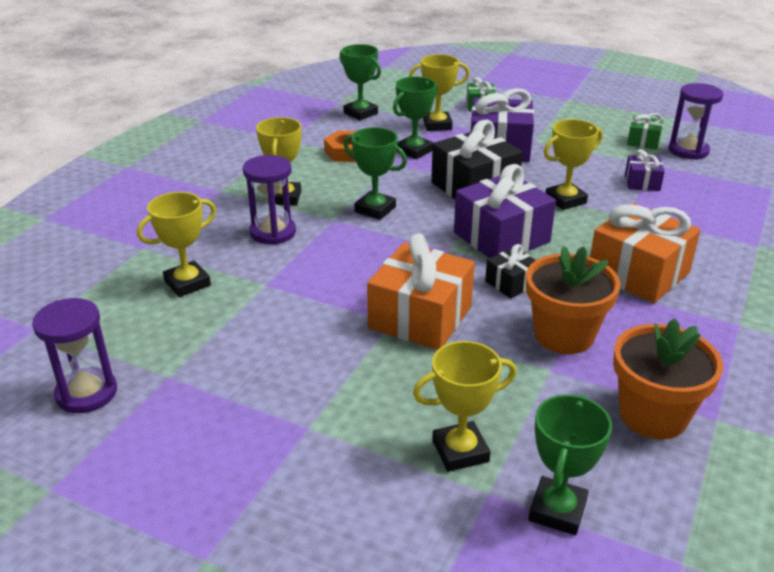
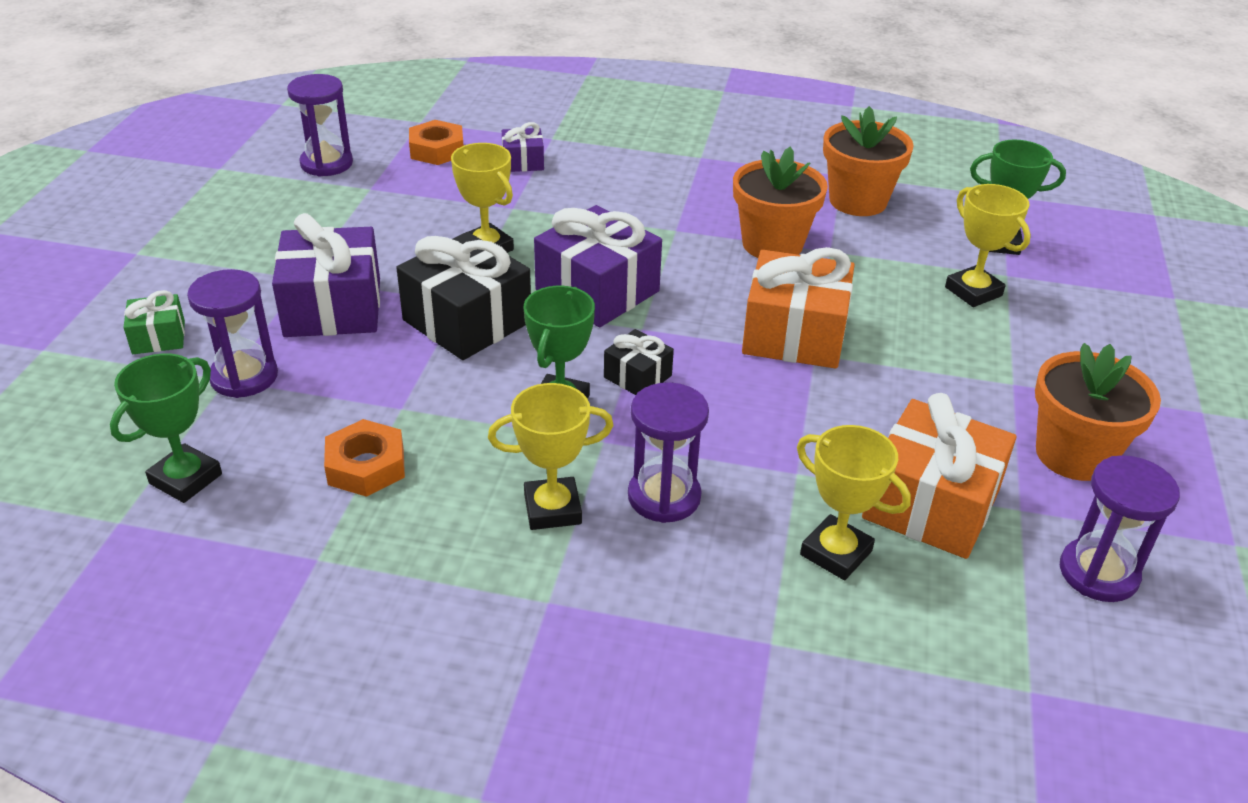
camera: 105 degrees left, 5 degrees up
(203, 430) = (1073, 454): none -> orange flower pot
(414, 151) = (352, 390): green trophy -> none
(437, 125) = (244, 377): yellow trophy -> purple hourglass
(511, 283) = (696, 279): black gift -> black gift (637, 376)
(638, 273) = (637, 203): orange gift -> orange gift (930, 504)
(642, 182) = (424, 196): purple gift -> purple gift (523, 162)
(643, 141) = (300, 193): green gift -> none
(720, 191) = (437, 150): none -> orange nut

